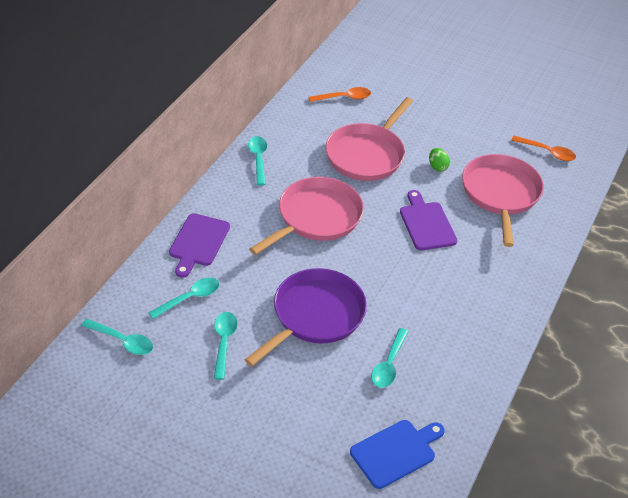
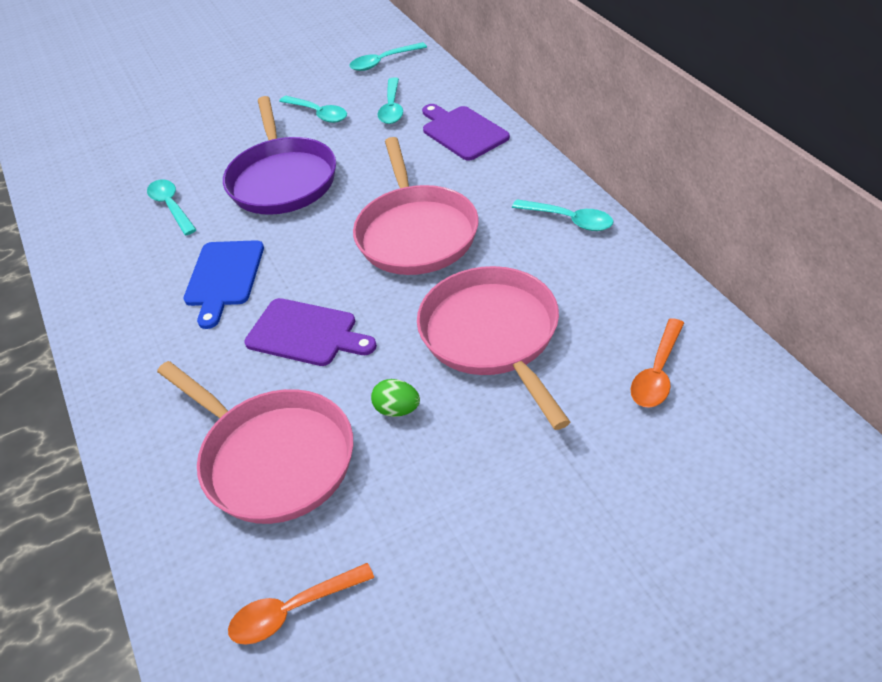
camera: 135 degrees right, 0 degrees up
(396, 452) = (94, 174): blue cutting board -> blue cutting board (224, 277)

